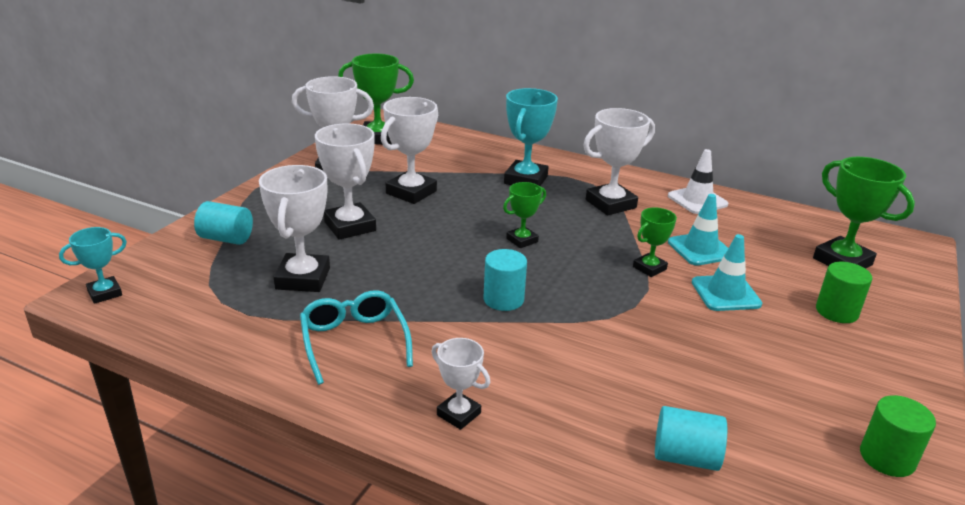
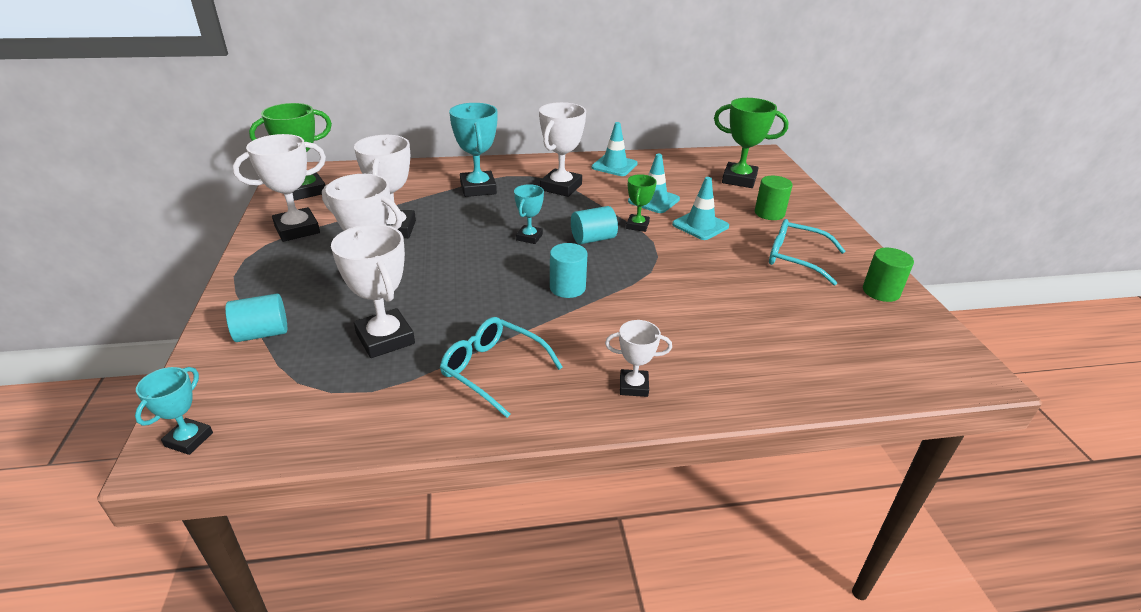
camera: 35 degrees left, 5 degrees up
(522, 240) = (529, 237): green trophy -> turquoise trophy
(685, 457) = (792, 343): turquoise cylinder -> turquoise cylinder (593, 239)
(697, 200) = (614, 166): white traffic cone -> turquoise traffic cone
(808, 372) = (795, 258): none -> turquoise glasses

